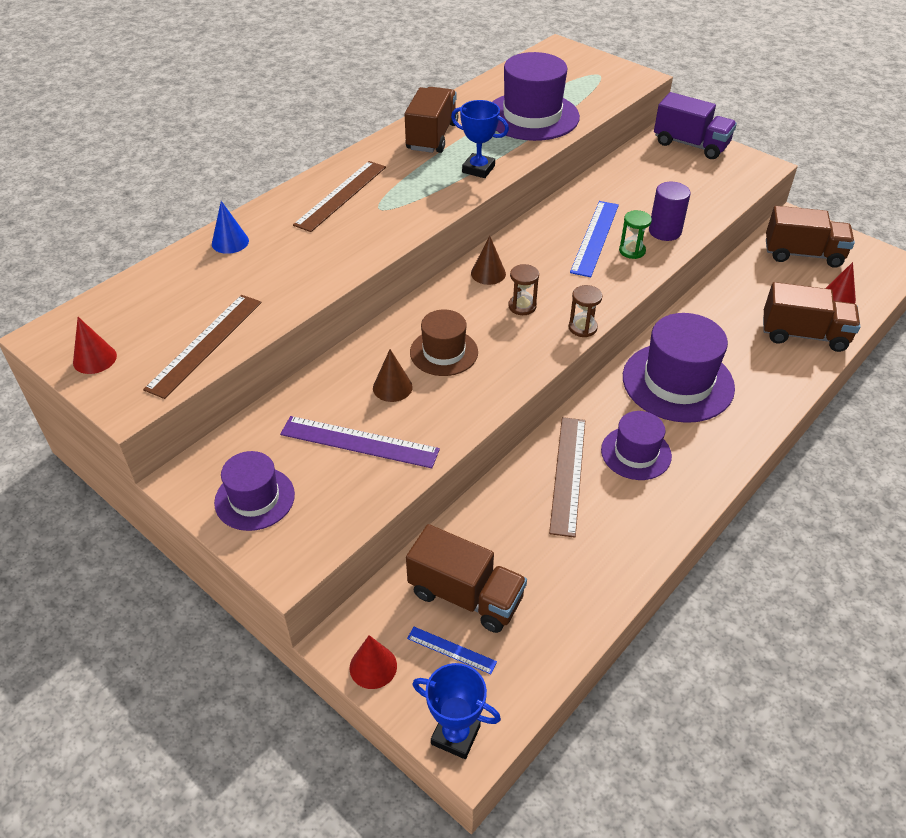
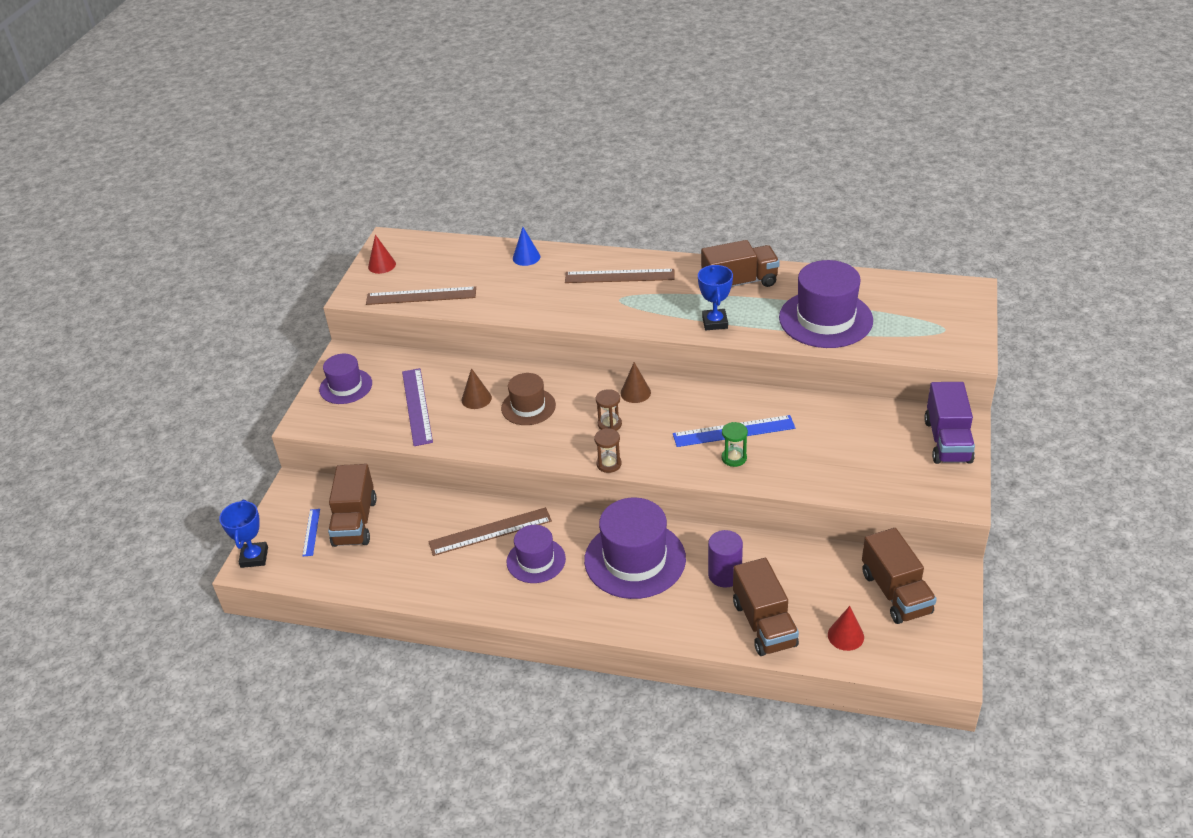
camera: 65 degrees right, 5 degrees down
(373, 666) = (283, 504): red cone -> none
(665, 231) = (781, 468): purple cylinder -> purple cylinder (725, 575)

